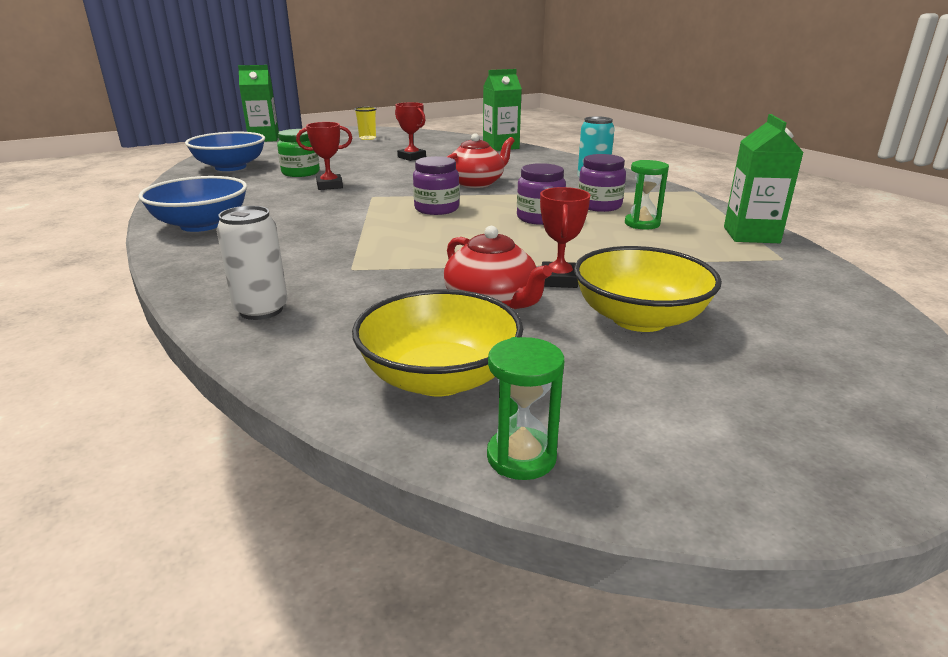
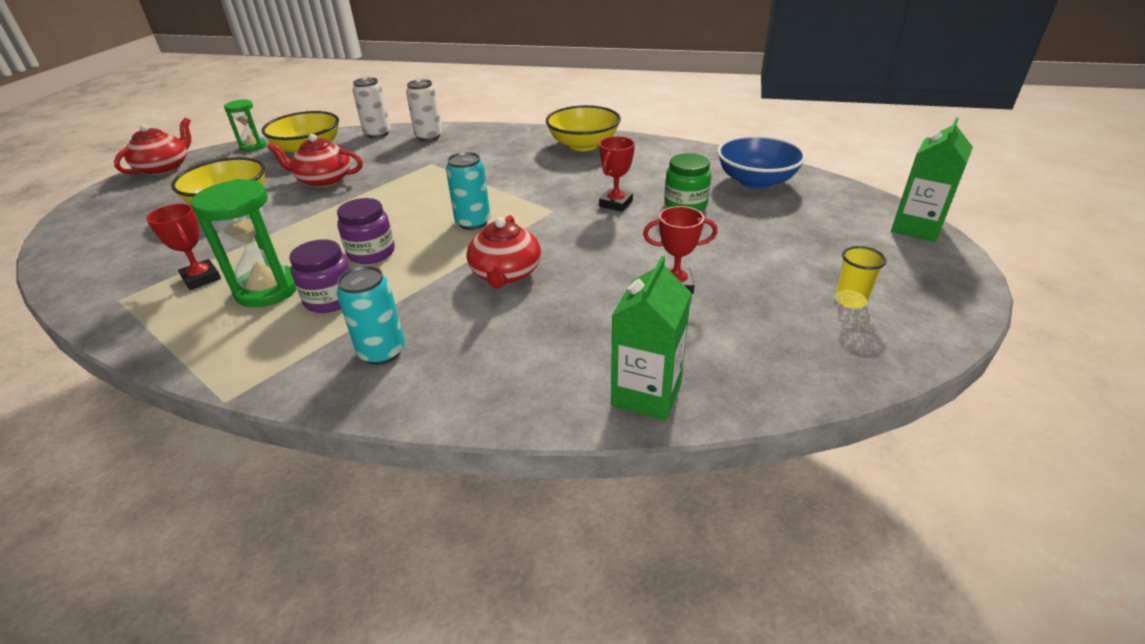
camera: 135 degrees right, 10 degrees up
(201, 225) = (583, 145): blue bowl -> yellow bowl
(294, 357) = (377, 134): none -> white can
(436, 209) = (473, 222): purple jar -> turquoise can
(559, 280) = (297, 206): red trophy -> red trophy (201, 278)
(642, 224) = (267, 290): green hourglass -> green hourglass, size x1.65
(751, 235) = (145, 323): green carton -> none
(756, 489) = (165, 167): none -> red teapot

